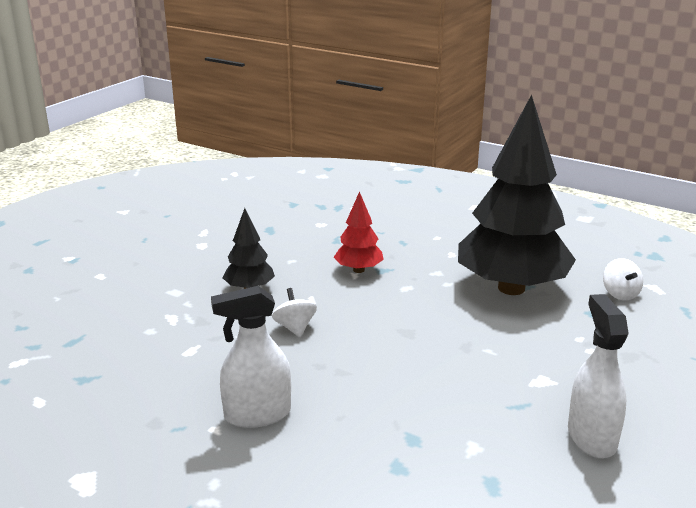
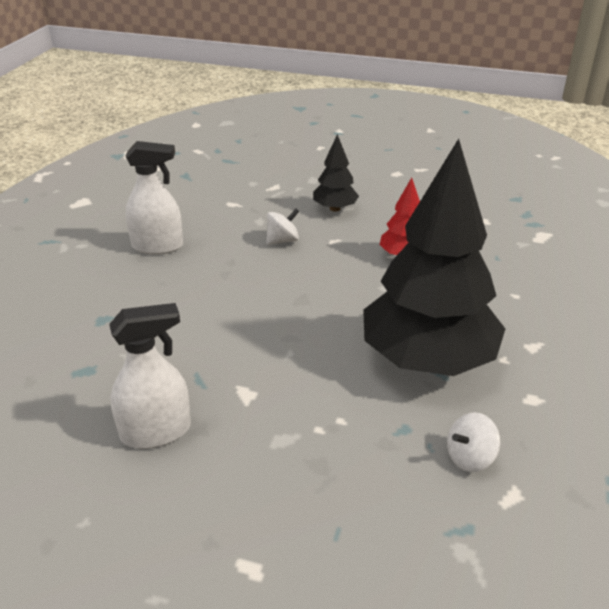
camera: 75 degrees right, 10 degrees up
(257, 414) = (158, 246): white spray bottle -> white spray bottle turned 120 degrees clockwise

